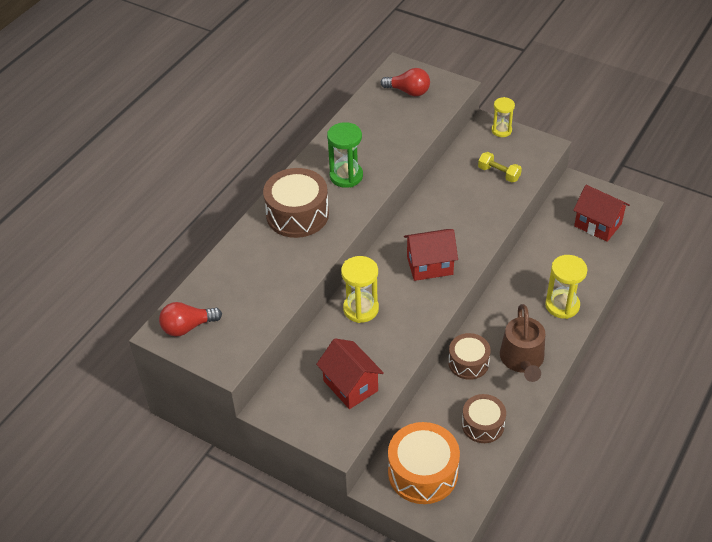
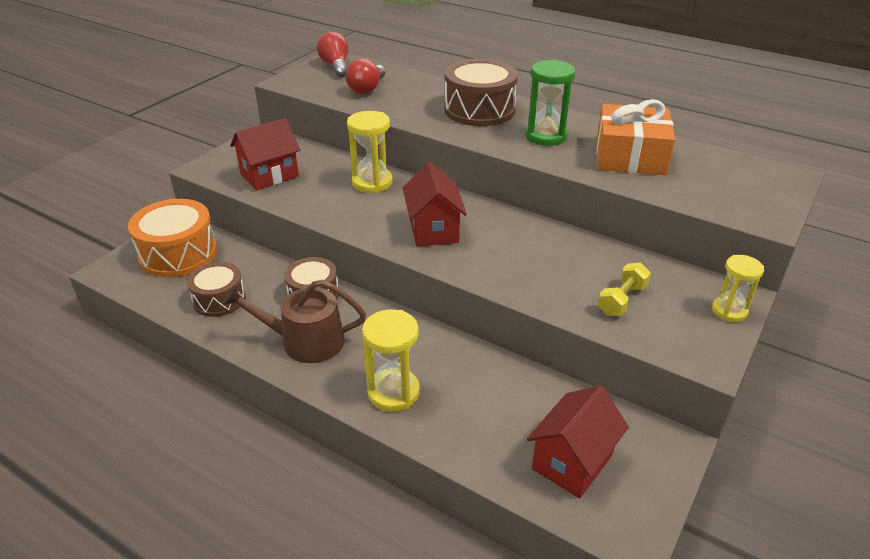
camera: 90 degrees right, 10 degrees down
(376, 134) = (630, 156): none -> orange gift
(408, 91) = (734, 181): red light bulb -> red light bulb (367, 89)

